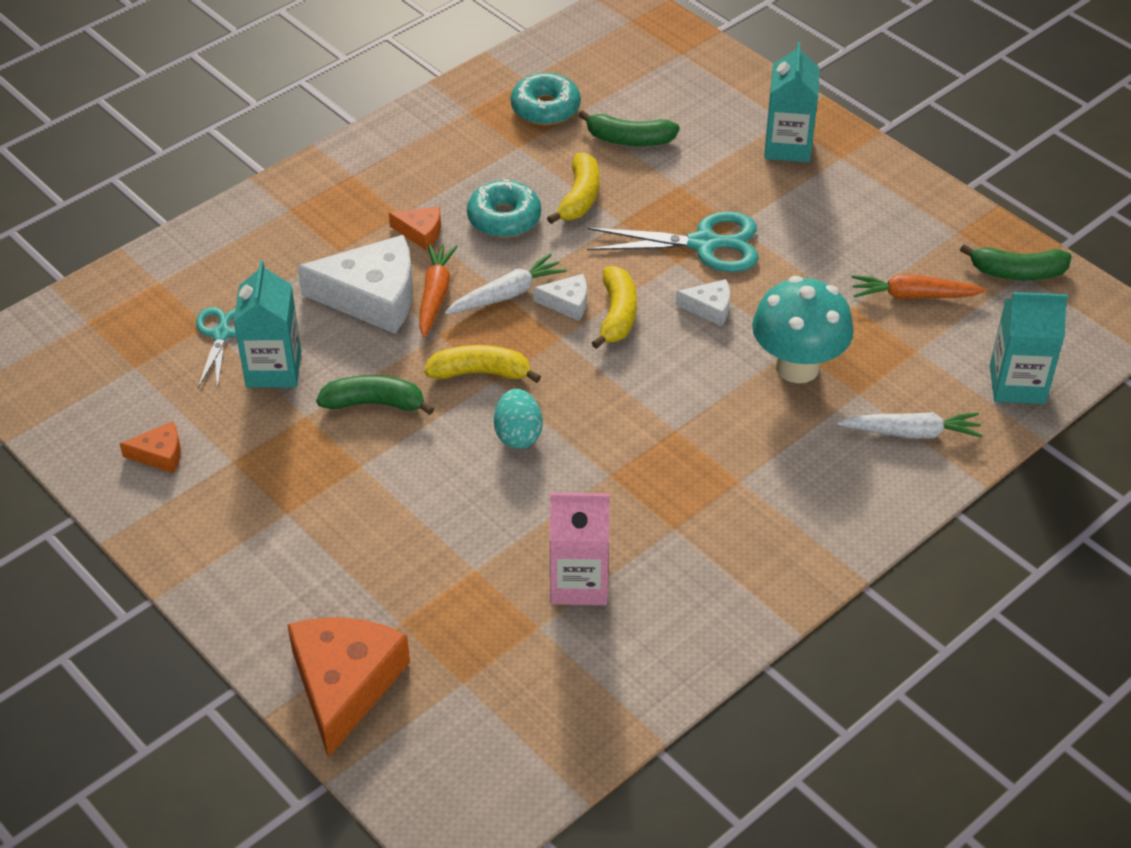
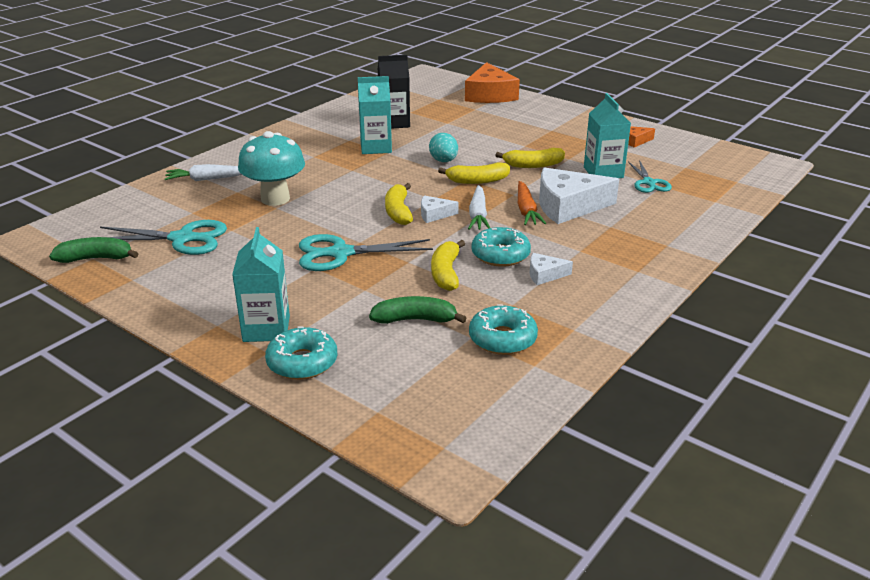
camera: 170 degrees right, 15 degrees down
(375, 403) = (533, 165): green banana -> yellow banana
(420, 232) = (558, 241): orange cheese -> none
(506, 294) = (478, 215): white carrot -> white carrot turned 45 degrees counterclockwise
(579, 582) = (394, 123): pink carton -> black carton
(709, 308) = (334, 220): white cheese -> white cheese (544, 274)
(748, 105) = (302, 362): none -> turquoise donut
(913, 295) = (184, 239): orange carrot -> turquoise scissors
(1017, 384) = (130, 203): turquoise carton -> turquoise carton (376, 147)

